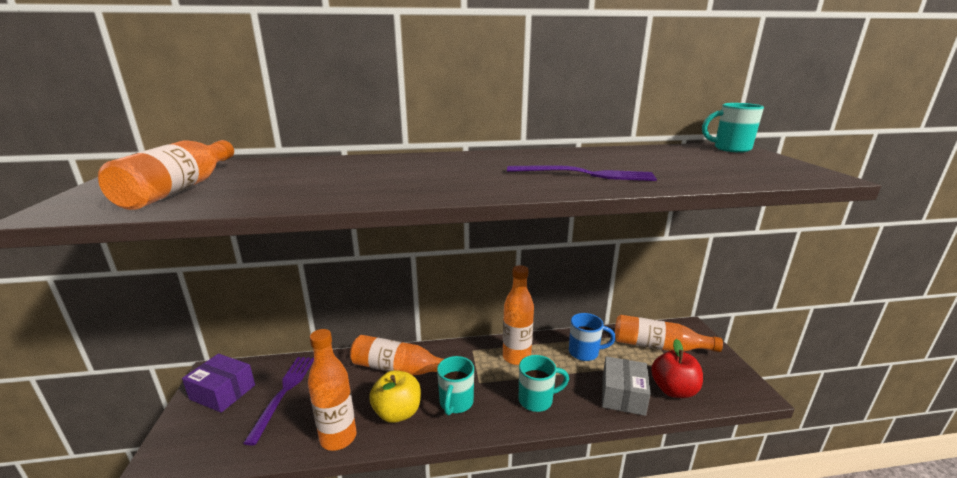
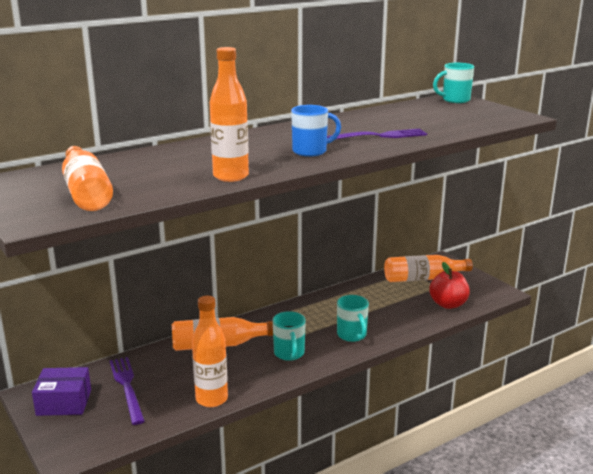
camera: 25 degrees left, 0 degrees up
(397, 412) = (246, 372): yellow apple -> none
(516, 357) = (315, 312): orange bottle -> orange bottle (231, 176)
(537, 400) = (352, 335): turquoise mug -> turquoise mug turned 105 degrees clockwise
(585, 352) = (368, 296): blue mug -> blue mug (311, 151)
(623, 395) = (414, 316): grey box -> none

